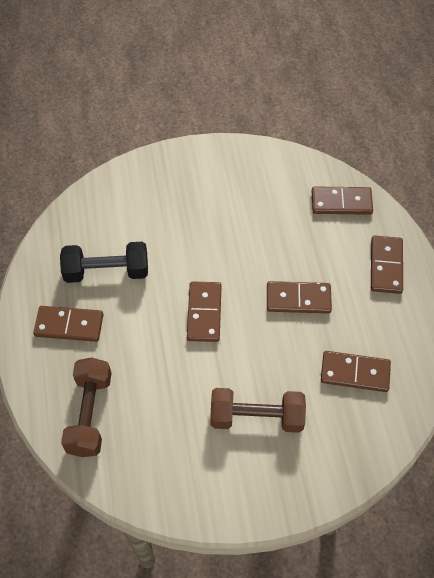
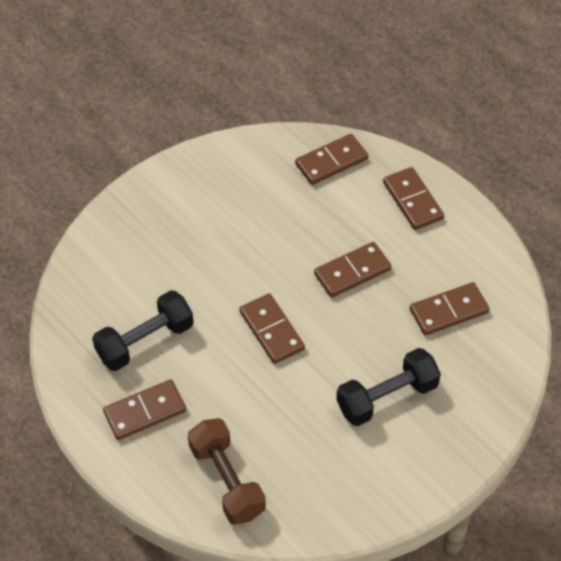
camera: 30 degrees left, 5 degrees down
(256, 417) = (387, 397): brown dumbbell -> black dumbbell

